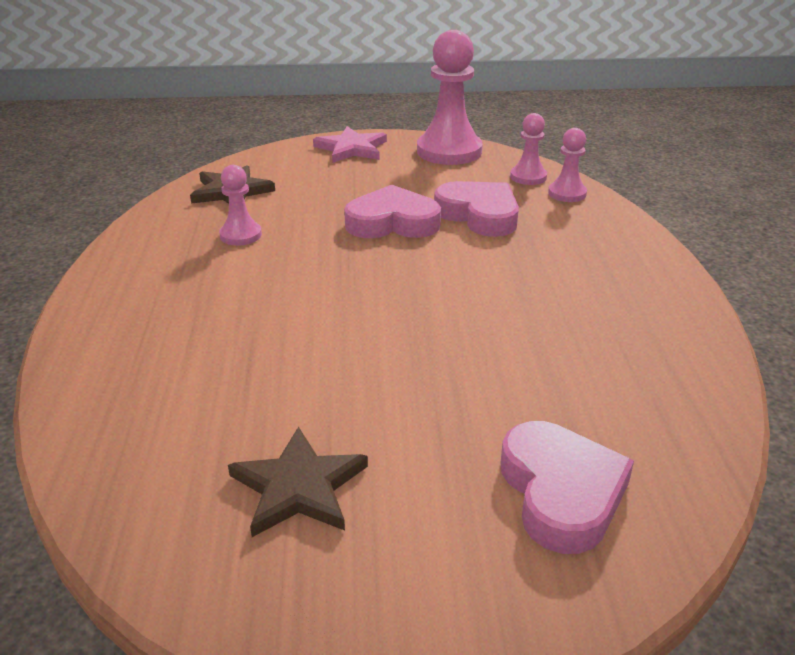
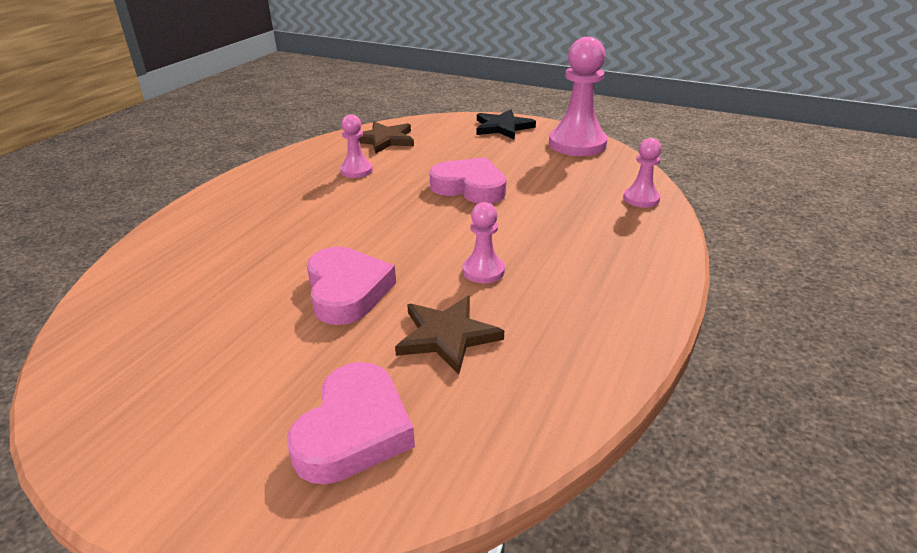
camera: 30 degrees right, 0 degrees up
(298, 487) = (194, 350): brown star -> brown star (447, 336)
(351, 148) = (503, 127): pink star -> black star
(479, 215) = (544, 198): pink heart -> pink heart (347, 291)
(528, 177) = (621, 178): pink pawn -> pink pawn (483, 271)

